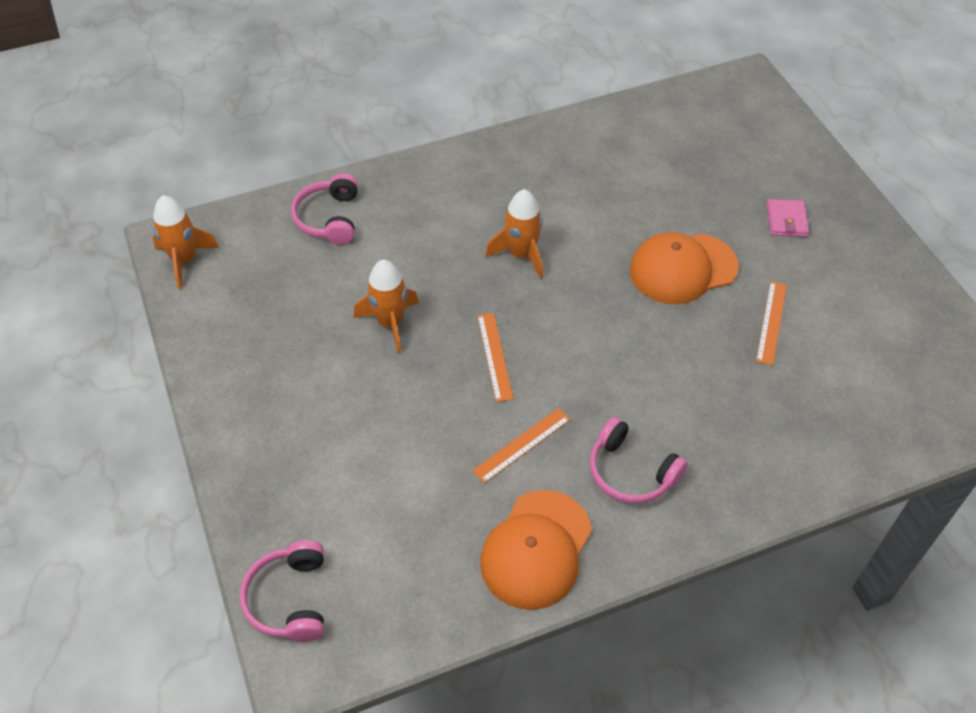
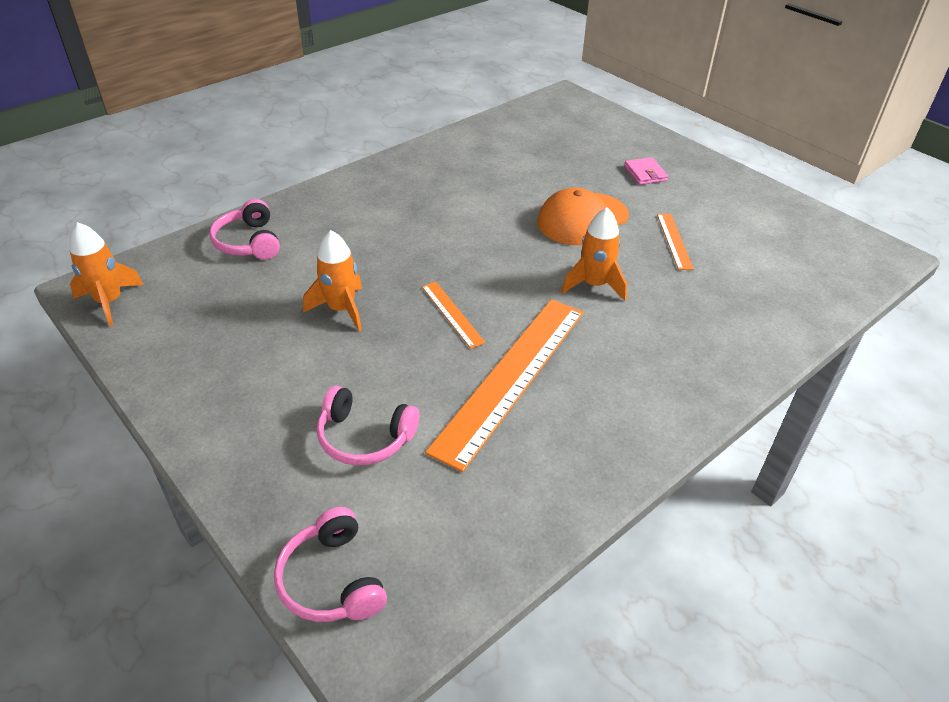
camera: 20 degrees left, 10 degrees down
(521, 255) = (440, 235): orange rocket -> orange rocket (594, 285)
(522, 445) = (511, 377): orange ruler -> orange ruler, size x2.21
(536, 549) = (568, 461): orange cap -> none
(631, 472) = (621, 374): pink headphones -> pink headphones (365, 437)

